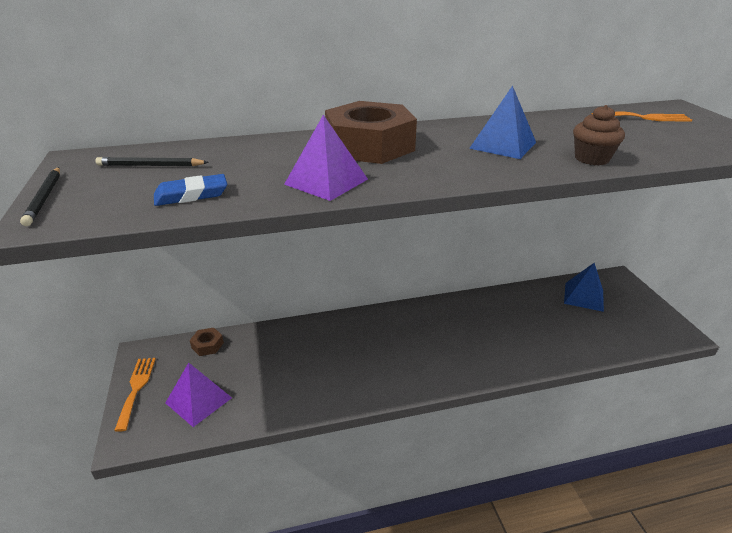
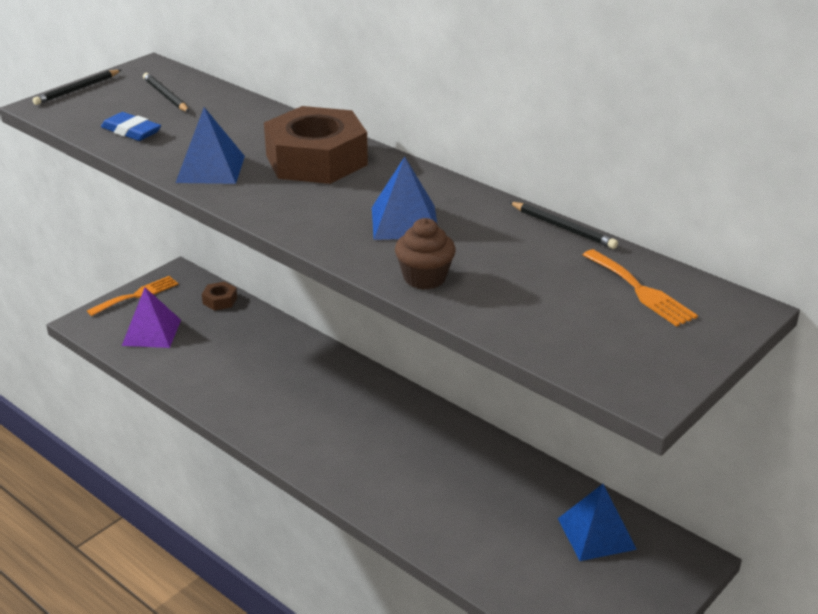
camera: 55 degrees right, 0 degrees up
(326, 181) = (210, 169): purple pyramid -> blue pyramid
(553, 114) = (563, 228): none -> black pencil

